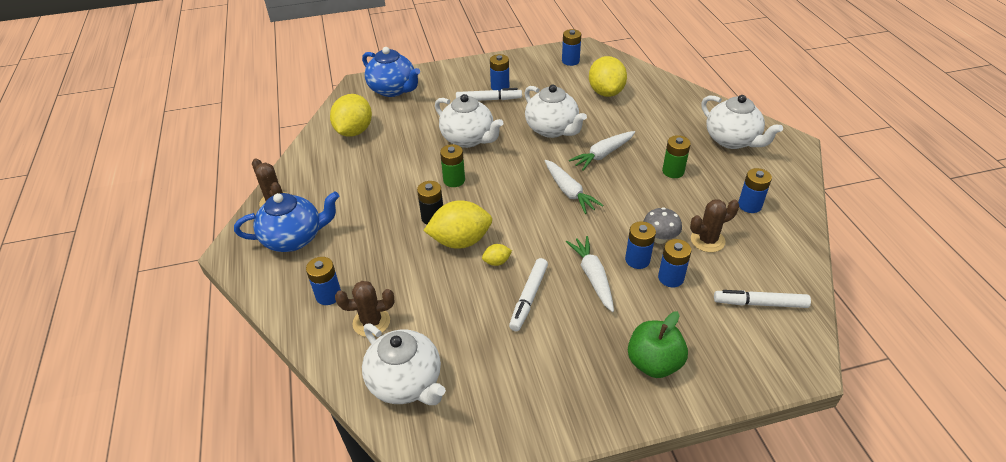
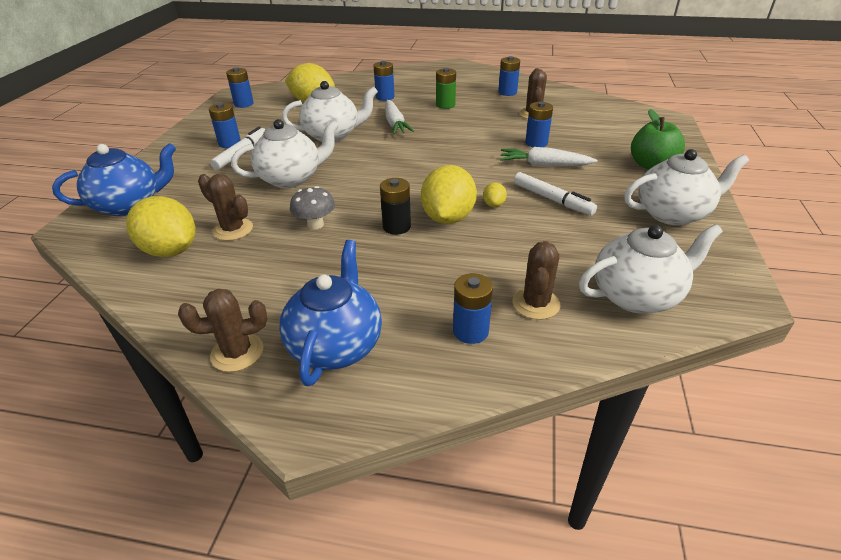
camera: 65 degrees left, 5 degrees down
(388, 144) = (233, 229): none -> brown cactus
(454, 180) = (349, 201): green battery -> none
(569, 192) = (428, 149): white carrot -> none
(659, 238) = (518, 129): grey mushroom -> grey mushroom (315, 224)
(671, 278) = (564, 136): blue battery -> blue battery (385, 97)
(732, 140) = (432, 78): white teapot -> white teapot (673, 213)
(760, 303) = (607, 115): white marker -> none

